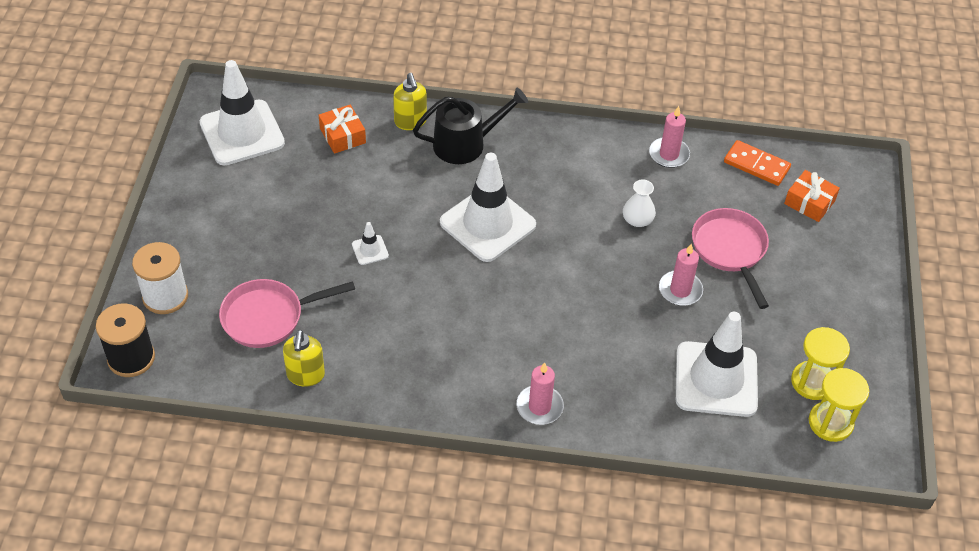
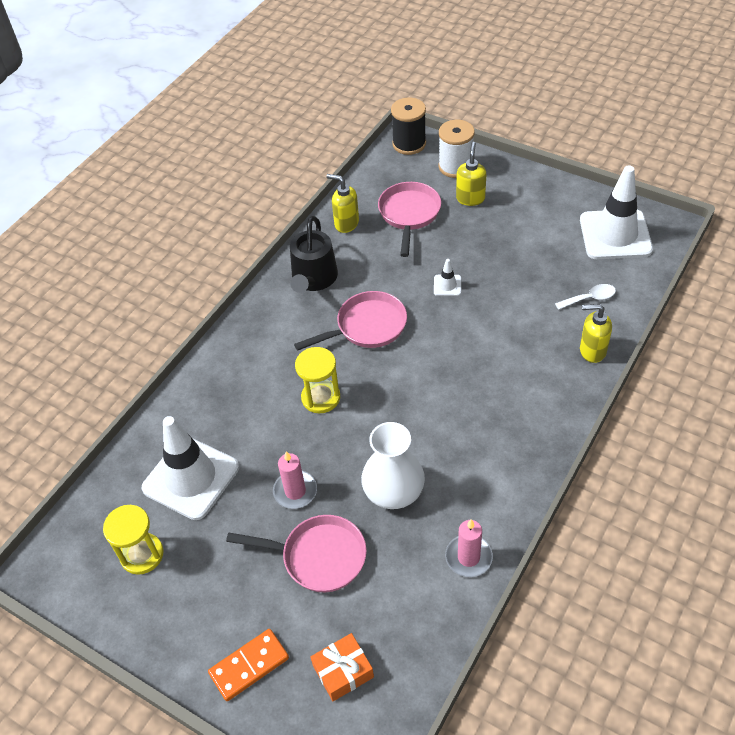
camera: 120 degrees right, 0 degrees up
(221, 267) = (470, 198): none -> yellow soap dispenser
(342, 135) = (589, 298): orange gift -> white spoon
(459, 301) = (367, 327): none -> pink pan
(465, 144) = (548, 384): black watering can -> black watering can (313, 279)
(487, 224) = (441, 371): white traffic cone -> none
(539, 407) = (240, 347): pink candle -> none
(637, 220) = (393, 490): white vase -> white vase, size x1.81
(756, 165) = (418, 641): orange domino -> orange domino (249, 665)
(830, 423) = (97, 548): yellow hourglass -> yellow hourglass (321, 397)

